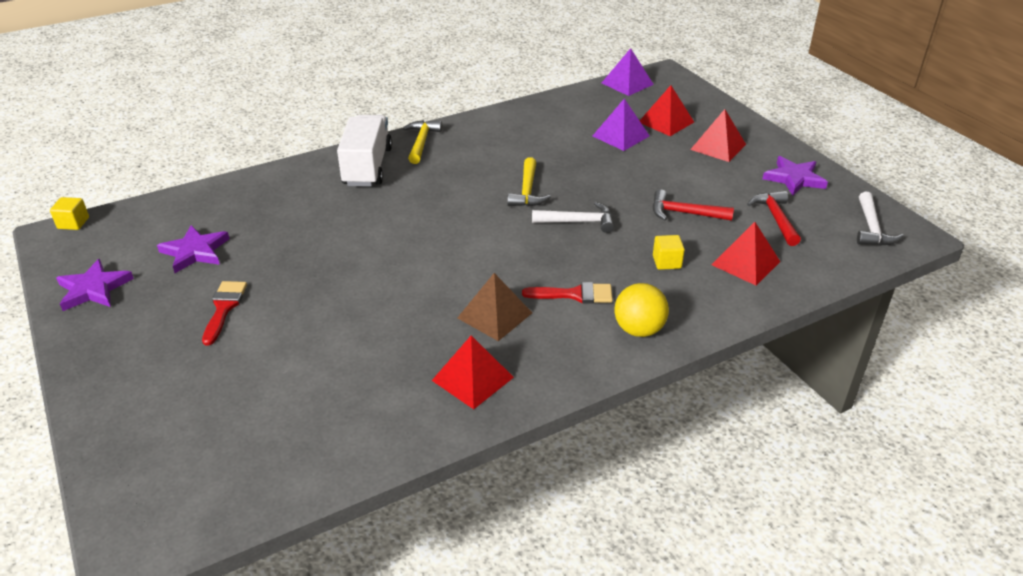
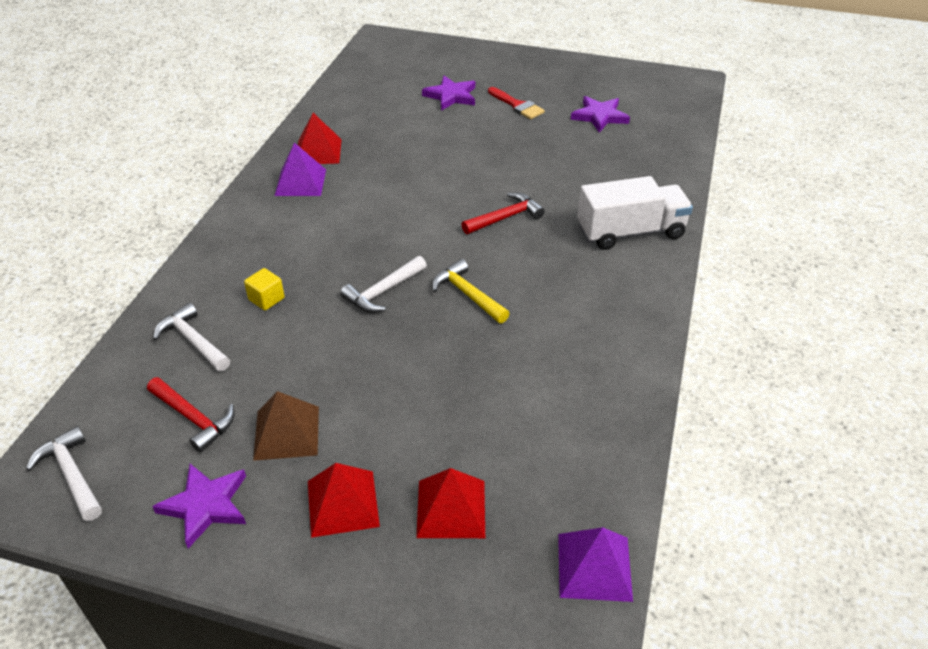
camera: 135 degrees right, 5 degrees up
(73, 223) = (702, 89): yellow cube -> none
(94, 289) = (603, 76): purple star -> purple star (451, 96)
(367, 167) = (630, 232): white truck -> white truck turned 60 degrees counterclockwise
(421, 142) = (641, 285): yellow hammer -> none
(495, 315) = (352, 187): brown pyramid -> brown pyramid (286, 432)
(575, 294) = (313, 231): red brush -> none
(621, 136) = (474, 437): purple pyramid -> purple pyramid (300, 182)
(639, 329) = (240, 233): yellow ball -> none
(684, 213) = (296, 363): red hammer -> red hammer (505, 217)
(745, 263) = (193, 340): red pyramid -> white hammer

